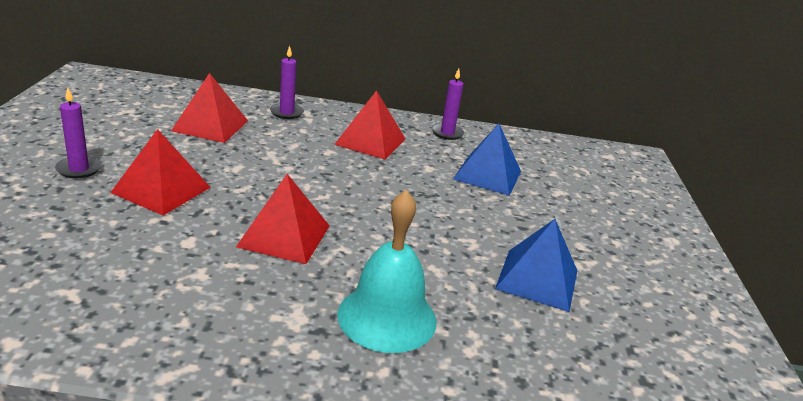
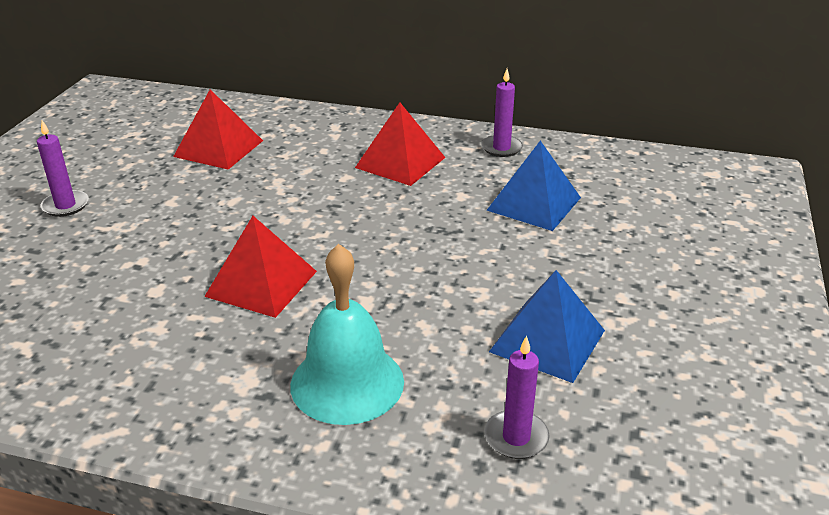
camera: 15 degrees right, 5 degrees up
(161, 189) = (144, 228): red pyramid -> none
(286, 113) = (311, 128): purple candle -> purple candle (516, 437)

